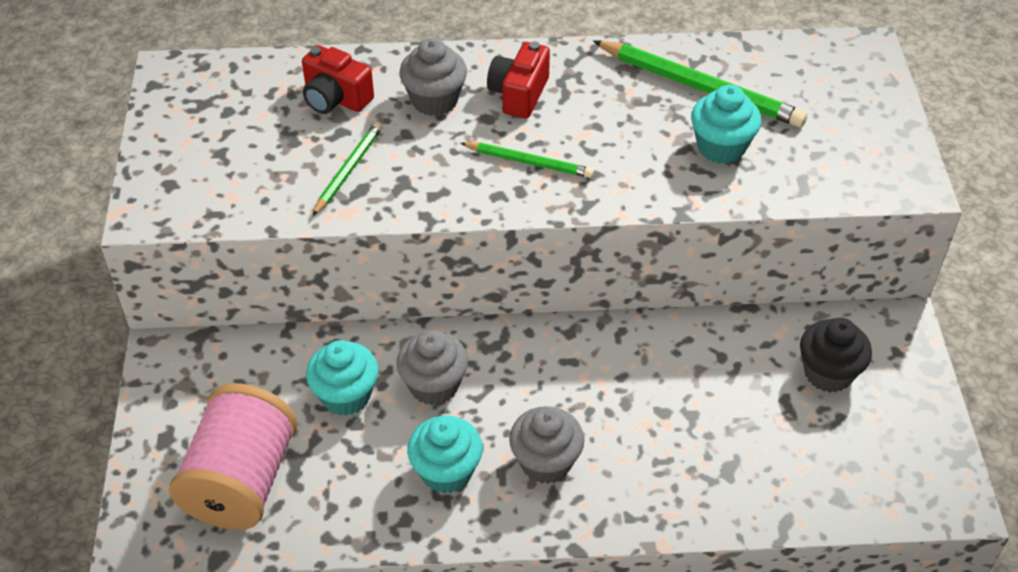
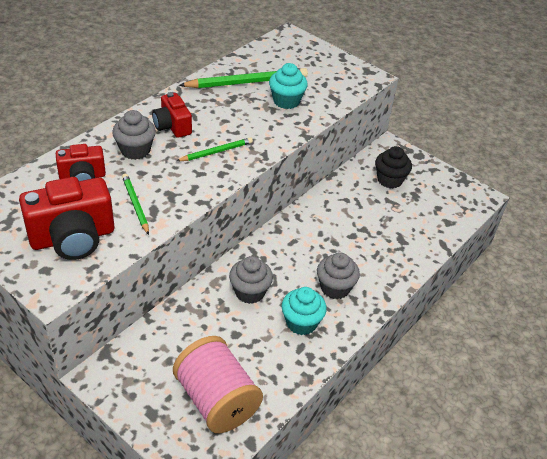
camera: 50 degrees left, 5 degrees down
(238, 166) = (73, 238): none -> red camera
(346, 395) = (216, 326): turquoise cupcake -> none

